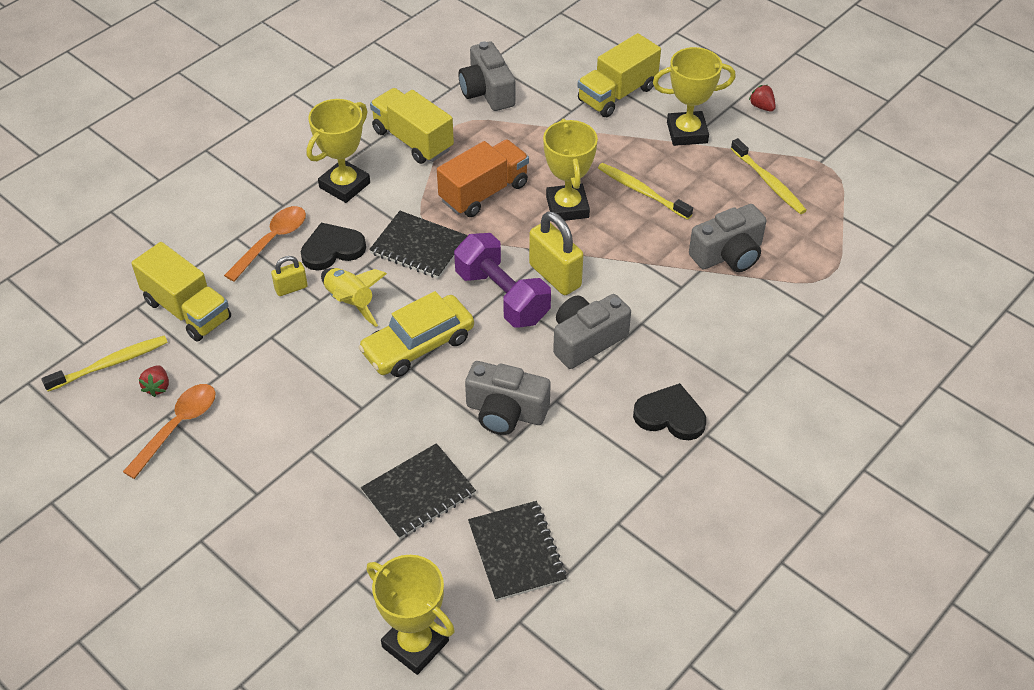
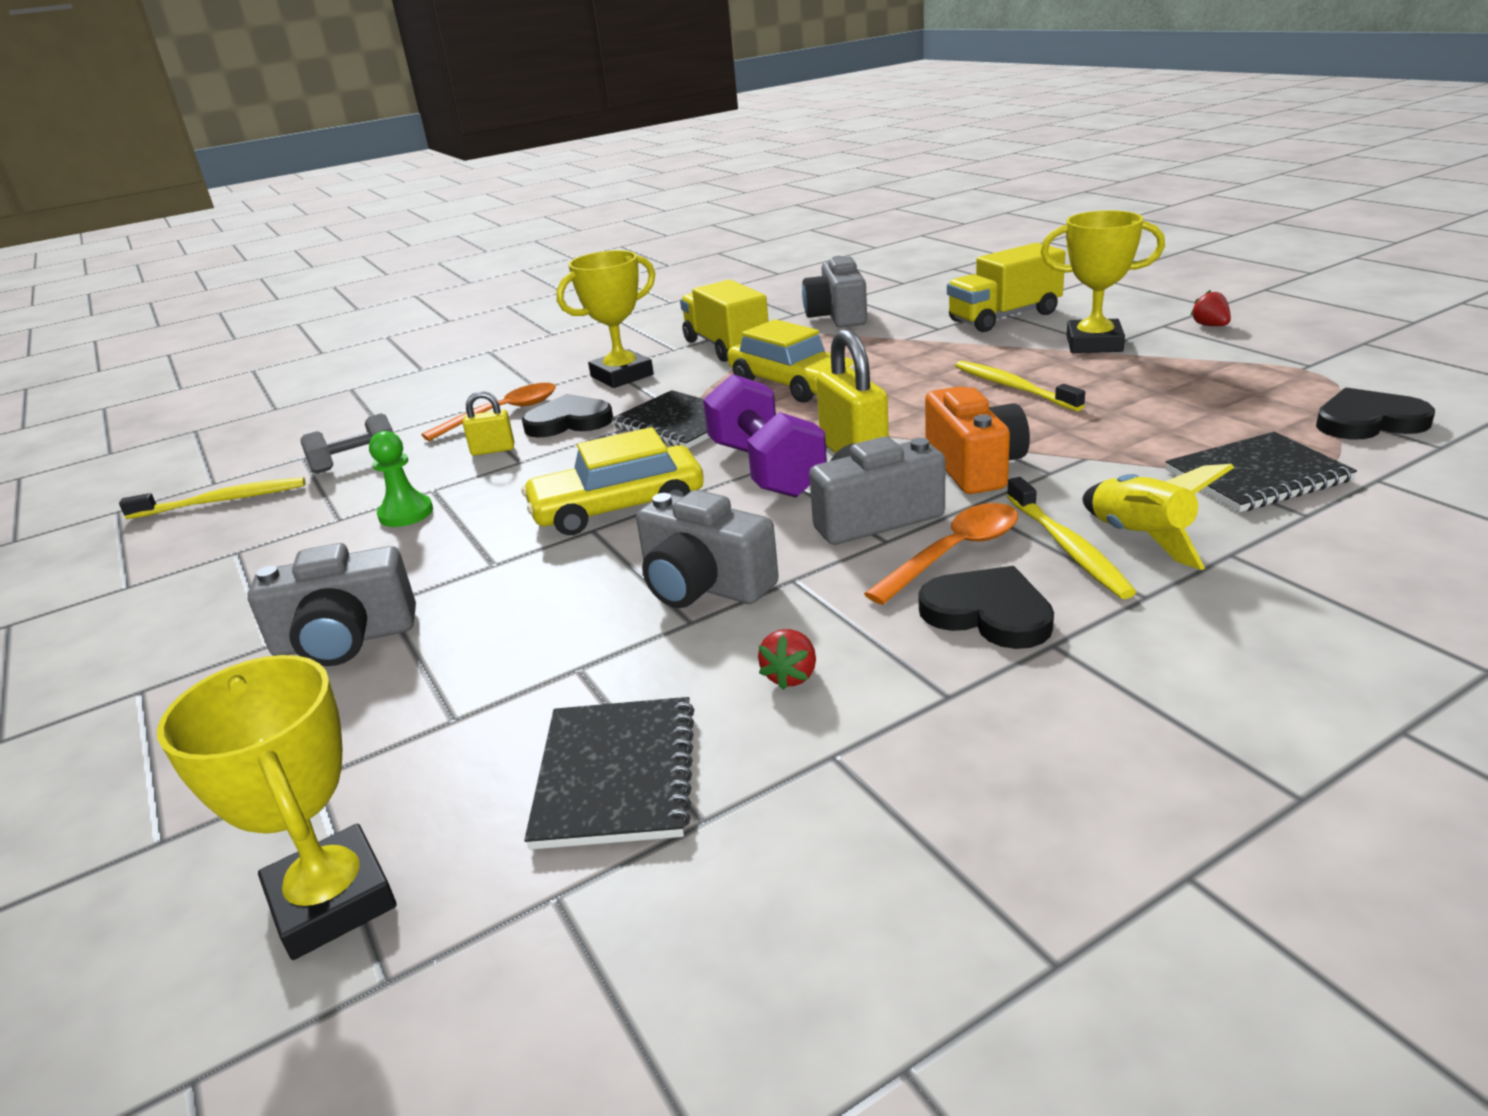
camera: 20 degrees right, 20 degrees down
(157, 387) = (253, 525): red strawberry -> red strawberry (791, 676)
(177, 426) = (238, 563): orange spoon -> orange spoon (954, 553)
(187, 310) = (355, 462): yellow truck -> grey dumbbell
(268, 364) = (406, 513): none -> green pawn
(350, 302) = (557, 465): yellow rocket -> yellow rocket (1140, 538)
(418, 493) = (503, 669): black notebook -> black notebook (1256, 476)
(484, 192) = (791, 384): orange truck -> yellow car
(567, 207) = (899, 397): yellow trophy -> none
(635, 284) = (975, 466): none -> orange camera
(728, 255) = (1136, 445): grey camera -> grey camera (345, 640)
(769, 182) = (1214, 383): yellow toothbrush -> yellow toothbrush (1068, 547)
(857, 222) = (1368, 421): none -> black heart

